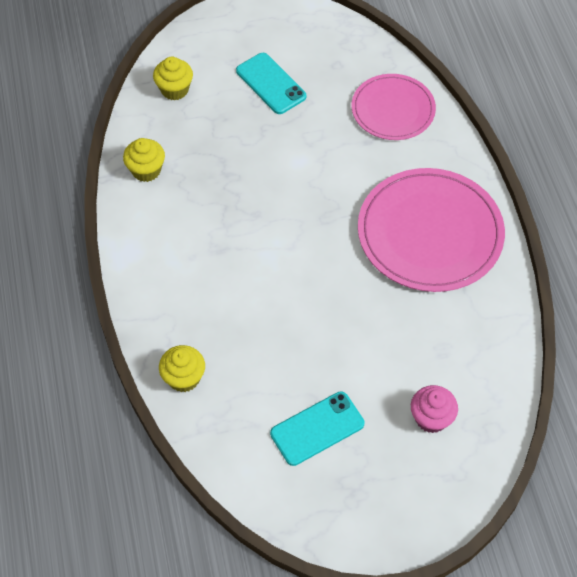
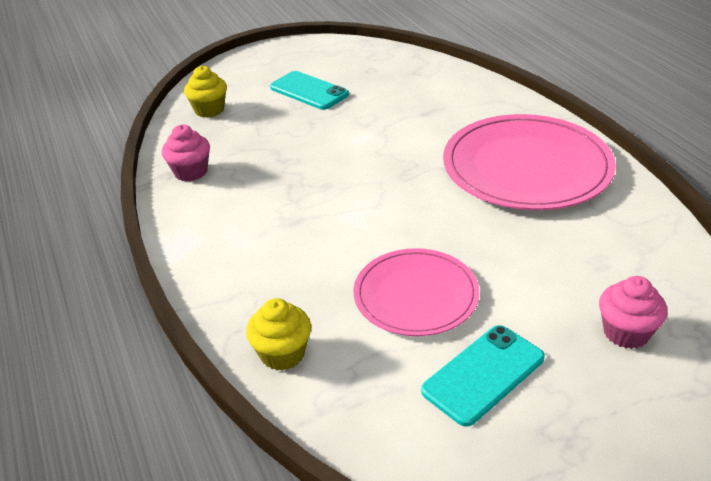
camera: 10 degrees left, 20 degrees down
(146, 170) = (191, 172): yellow cupcake -> pink cupcake
(393, 109) = (440, 88): pink plate -> pink plate (416, 295)

